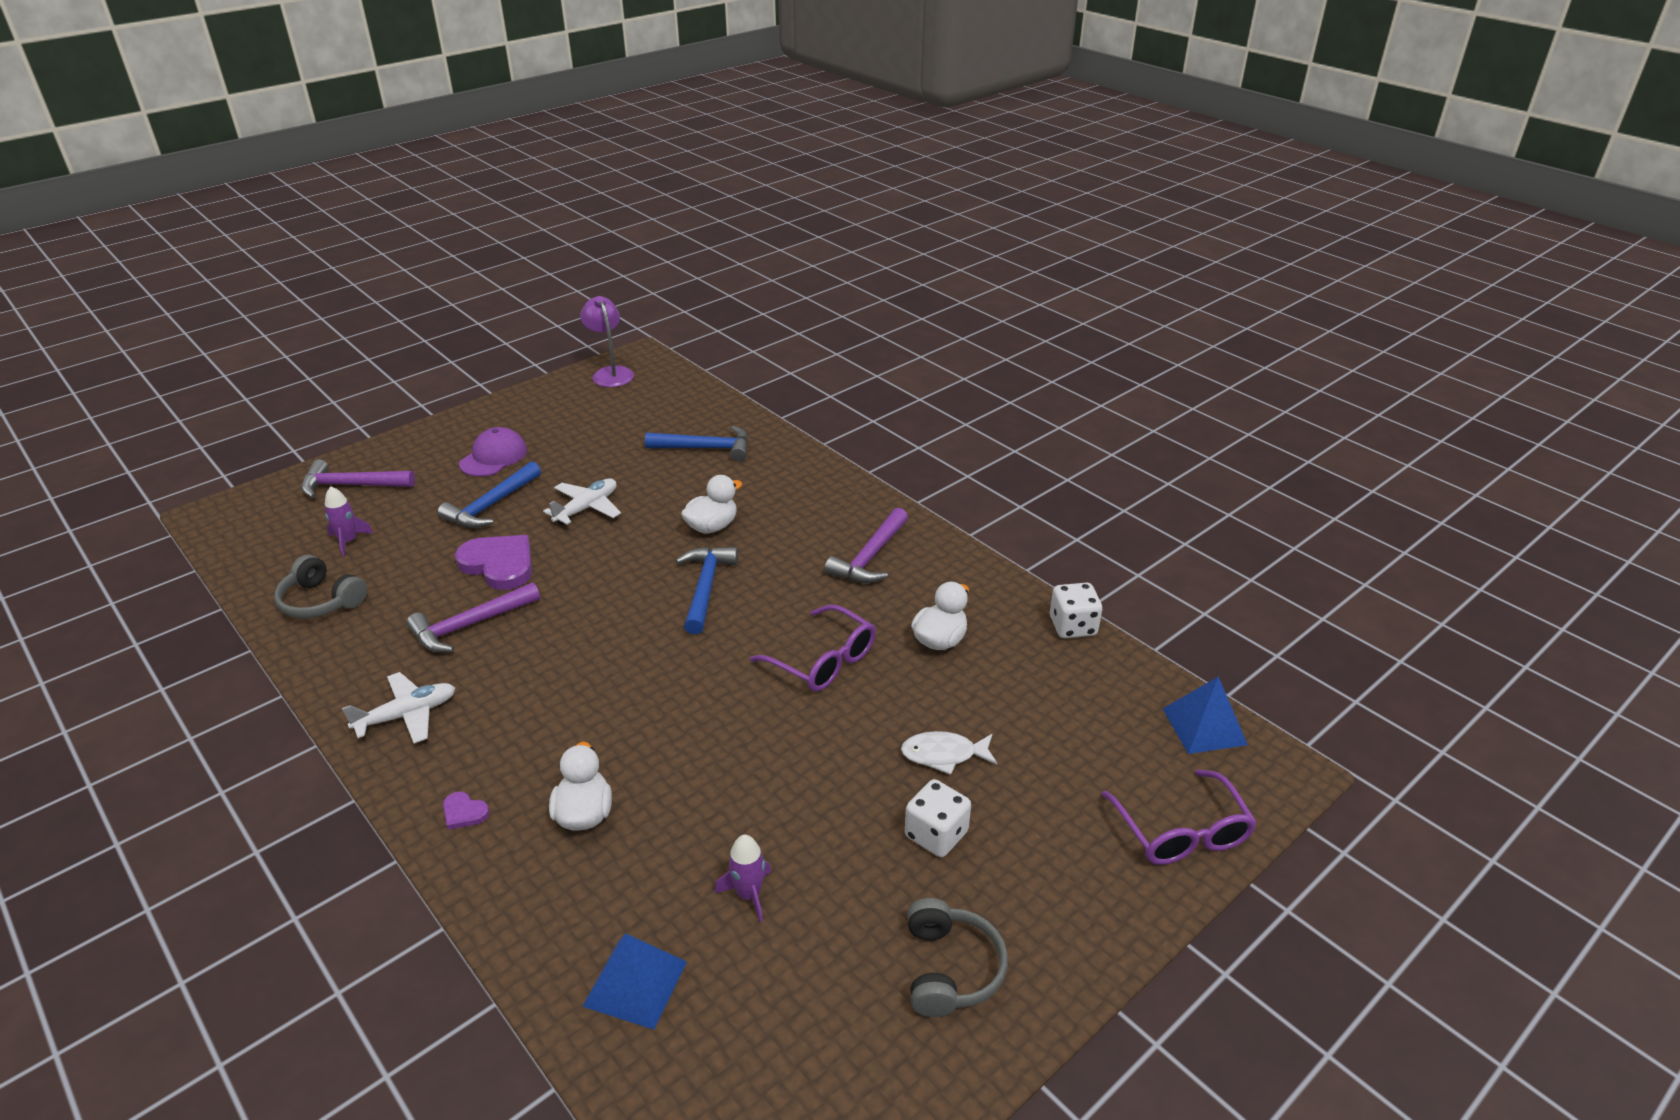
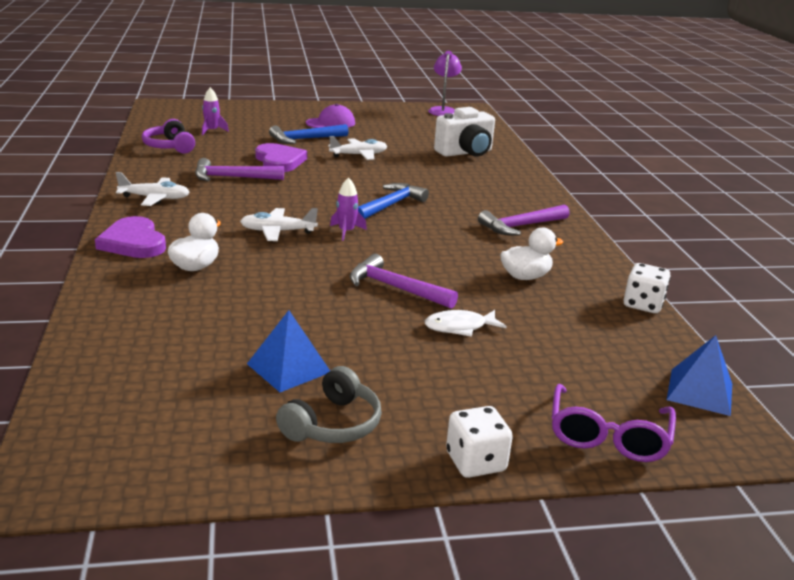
camera: 30 degrees right, 10 degrees down
(321, 601) = (169, 147): grey headphones -> purple headphones
(351, 485) = (240, 113): purple hammer -> purple hammer (395, 288)
(464, 812) = (133, 242): purple heart -> purple heart, size x2.21
(621, 700) = (278, 231): none -> white plane
(635, 983) = (130, 343): blue pyramid -> blue pyramid (288, 368)
(706, 448) = (465, 153): blue hammer -> white camera
(712, 527) = (427, 183): white duck -> none
(749, 894) = (245, 335): purple rocket -> purple rocket (346, 232)
(823, 661) = (428, 258): purple glasses -> none
(936, 834) = (405, 360): white dice -> white dice (475, 462)
(943, 755) = (459, 327): white fish -> white fish turned 45 degrees counterclockwise

